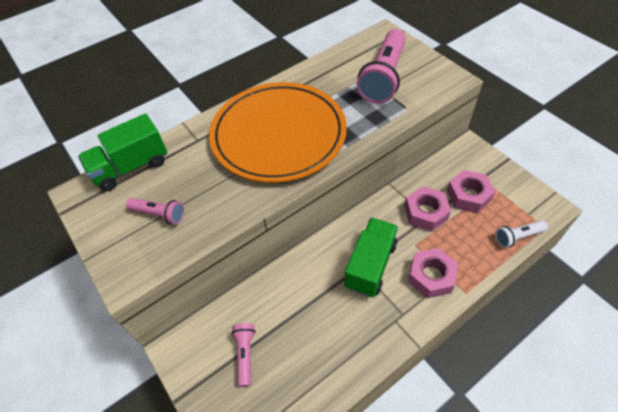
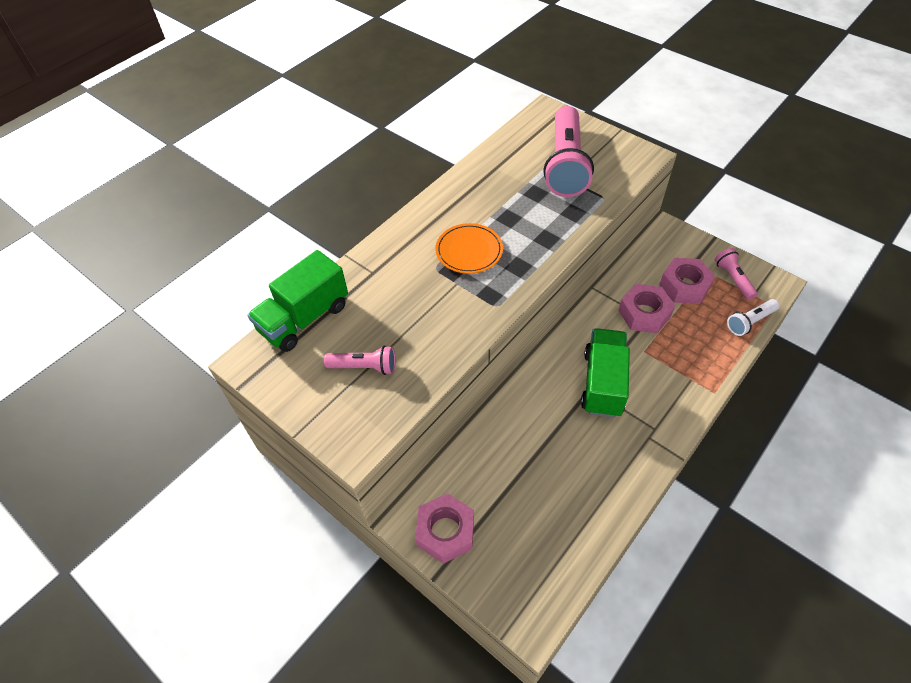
camera: 15 degrees left, 0 degrees up
(245, 354) = (496, 510): pink flashlight -> pink flashlight (733, 279)
(278, 135) = (469, 251): orange plate -> orange plate, size x0.42
(431, 276) = (672, 382): pink nut -> pink nut (445, 531)

